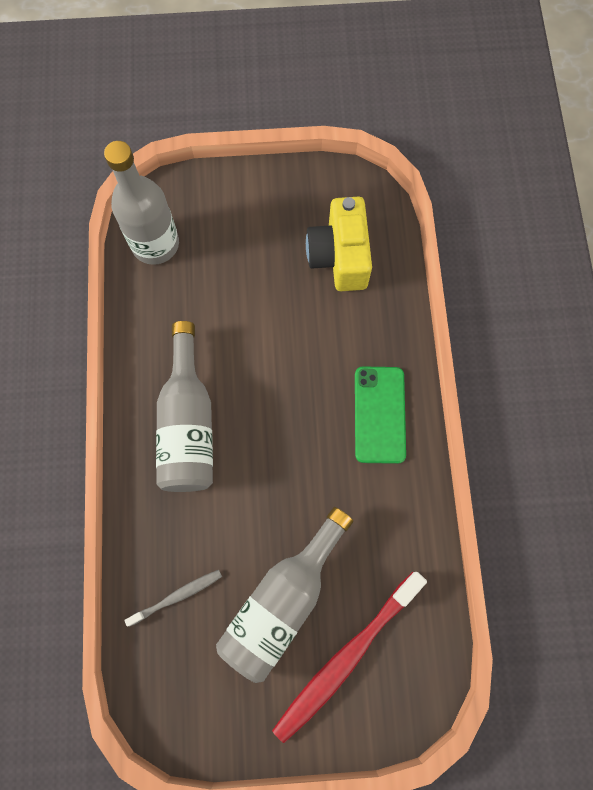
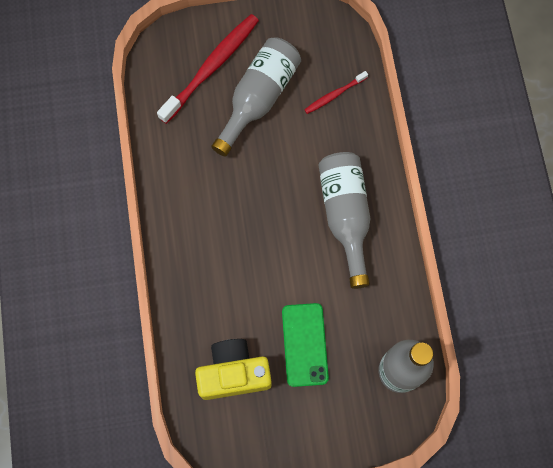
camera: 175 degrees right, 0 degrees up
(177, 596) = (334, 95): grey toothbrush -> red toothbrush
(339, 256) = (234, 373): yellow camera -> yellow camera turned 90 degrees counterclockwise
(379, 414) = (194, 236): green phone -> green phone (305, 344)

